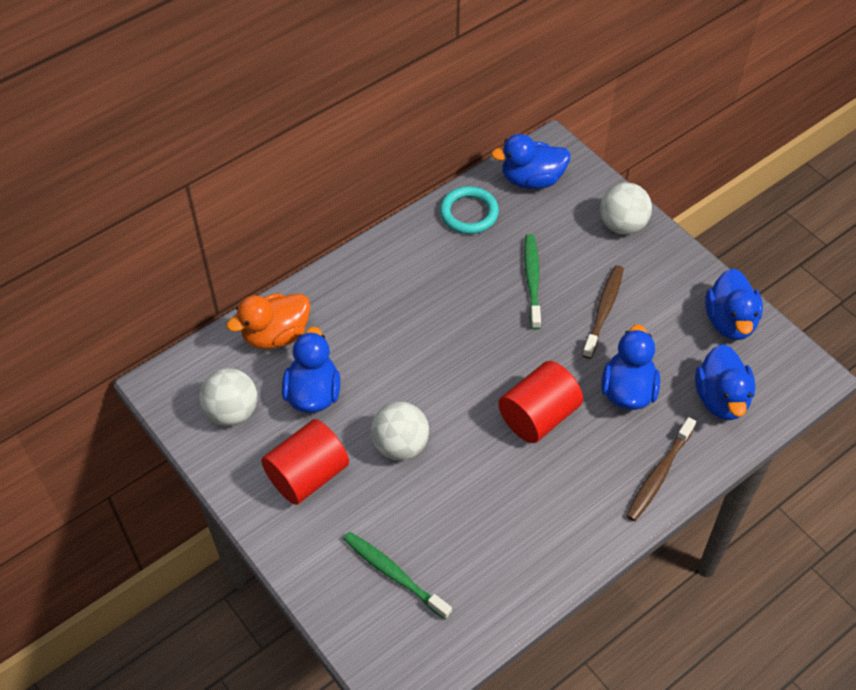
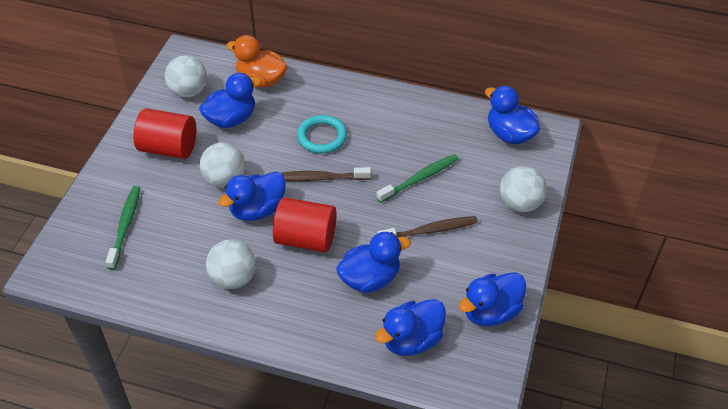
camera: 55 degrees right, 5 degrees down
(467, 438) = (257, 210): none -> blue duck
(469, 213) = (446, 117): turquoise ring -> turquoise ring (322, 137)
(544, 506) = (233, 278): none -> white ball
(659, 474) = (311, 332): brown toothbrush -> brown toothbrush (319, 178)

